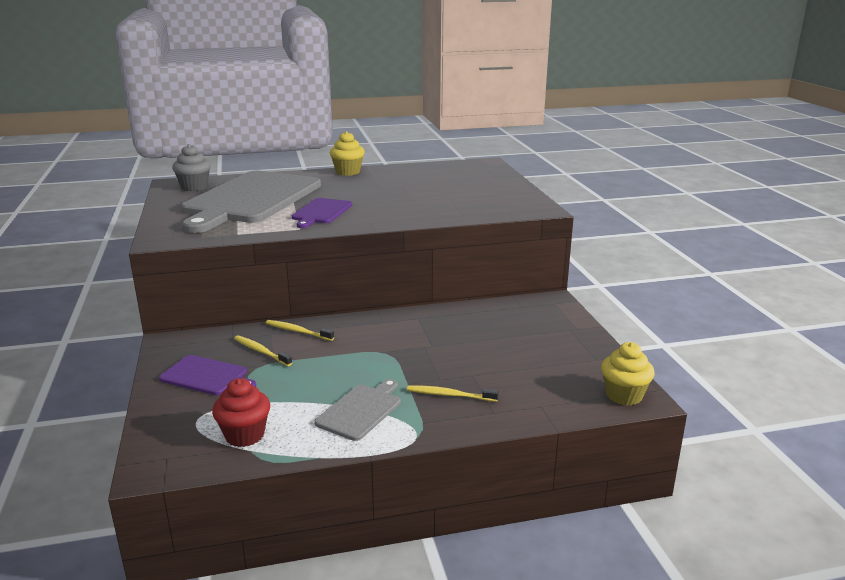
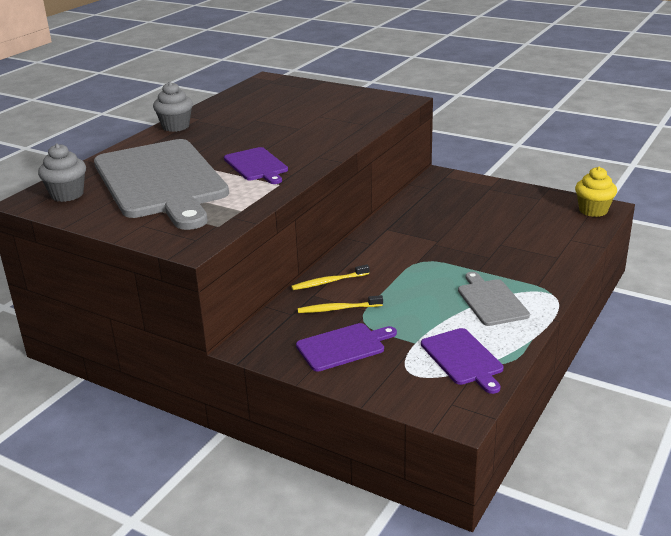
camera: 45 degrees left, 5 degrees up
(244, 435) = (463, 359): red cupcake -> purple cutting board
(348, 172) = (175, 126): yellow cupcake -> grey cupcake
(449, 395) = (515, 262): yellow toothbrush -> none

